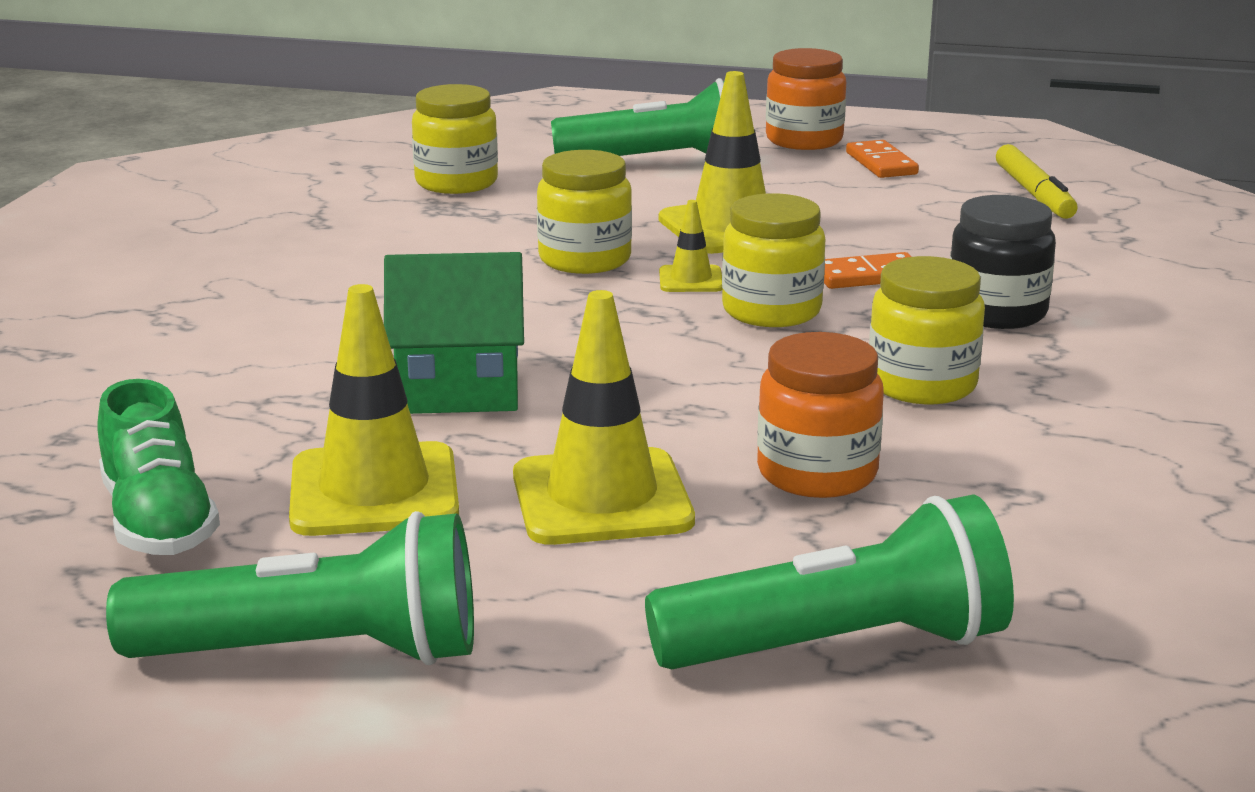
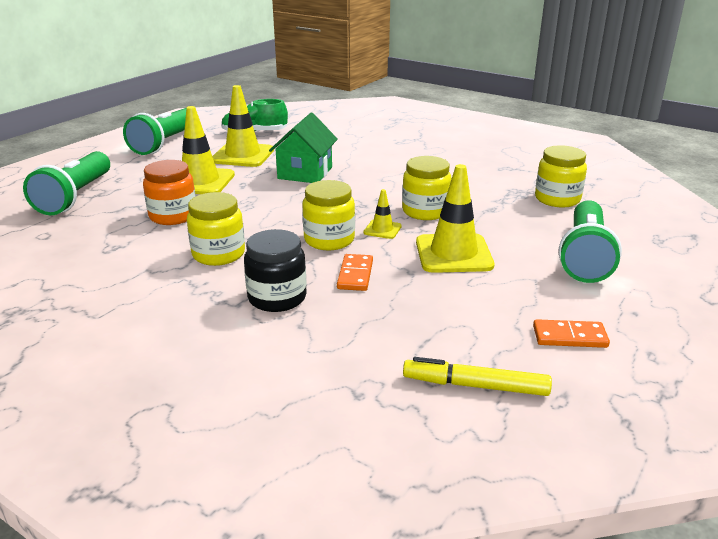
camera: 110 degrees right, 5 degrees up
(804, 140) = (636, 319): orange jar -> none

